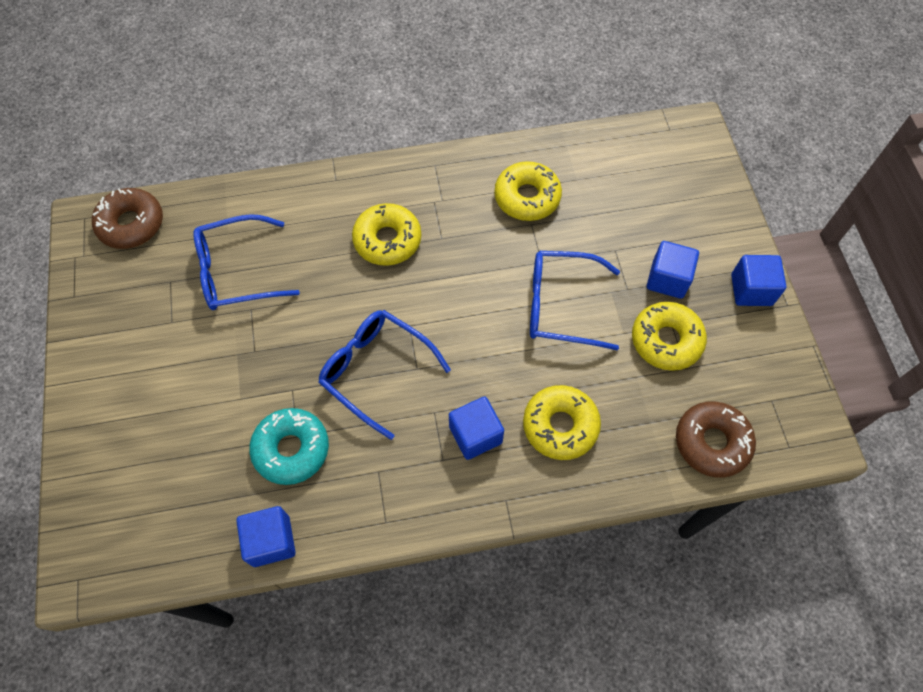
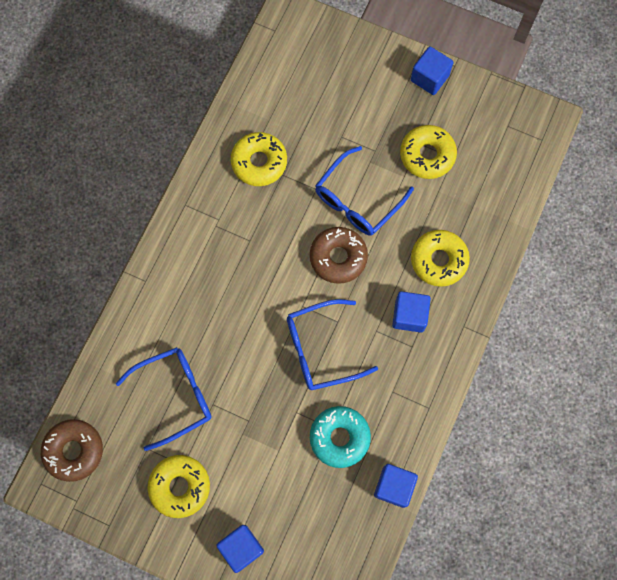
camera: 55 degrees left, 10 degrees up
(237, 271) = (174, 396): blue glasses -> blue glasses turned 135 degrees counterclockwise
(387, 240) = (224, 277): yellow donut -> yellow donut (180, 486)
(667, 279) = (386, 121): blue cube -> blue cube (241, 548)
(712, 442) = (509, 180): brown donut -> brown donut (338, 257)

